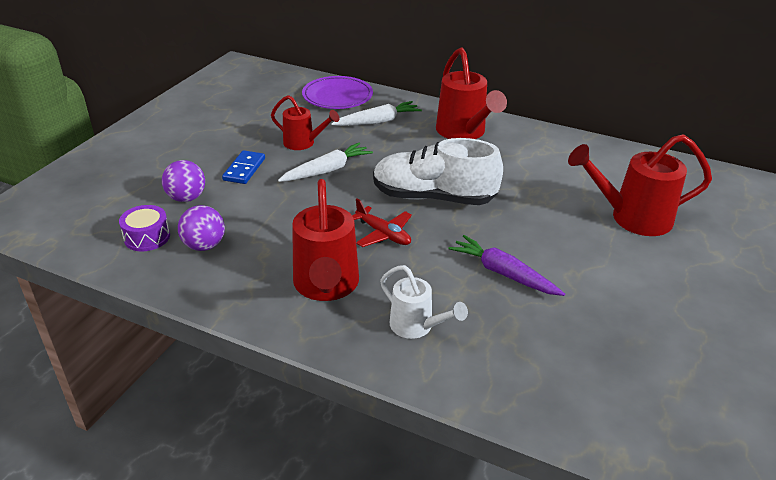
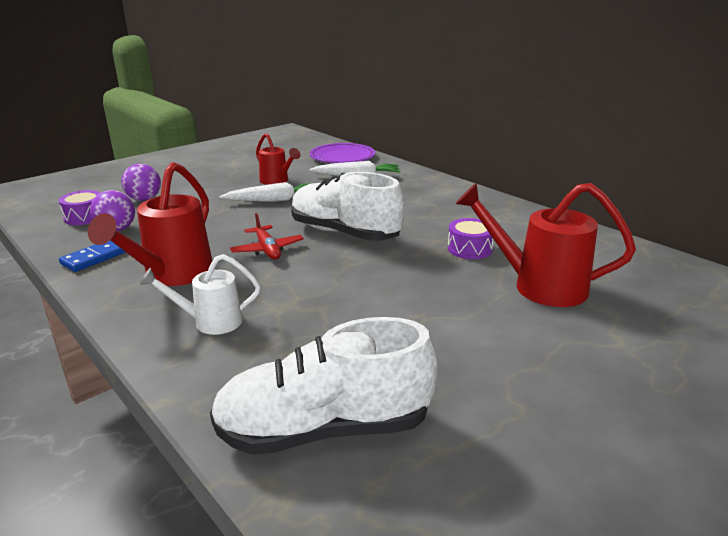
camera: 25 degrees right, 10 degrees down
(244, 169) = (209, 189): blue domino -> blue domino (95, 258)
(416, 326) = (211, 322): white watering can -> white watering can turned 105 degrees clockwise
(463, 132) = (428, 194): red watering can -> none
(503, 273) = (344, 301): purple carrot -> none
(551, 191) = (469, 249): none -> purple drum
(596, 393) = (324, 429): none -> white shoe

